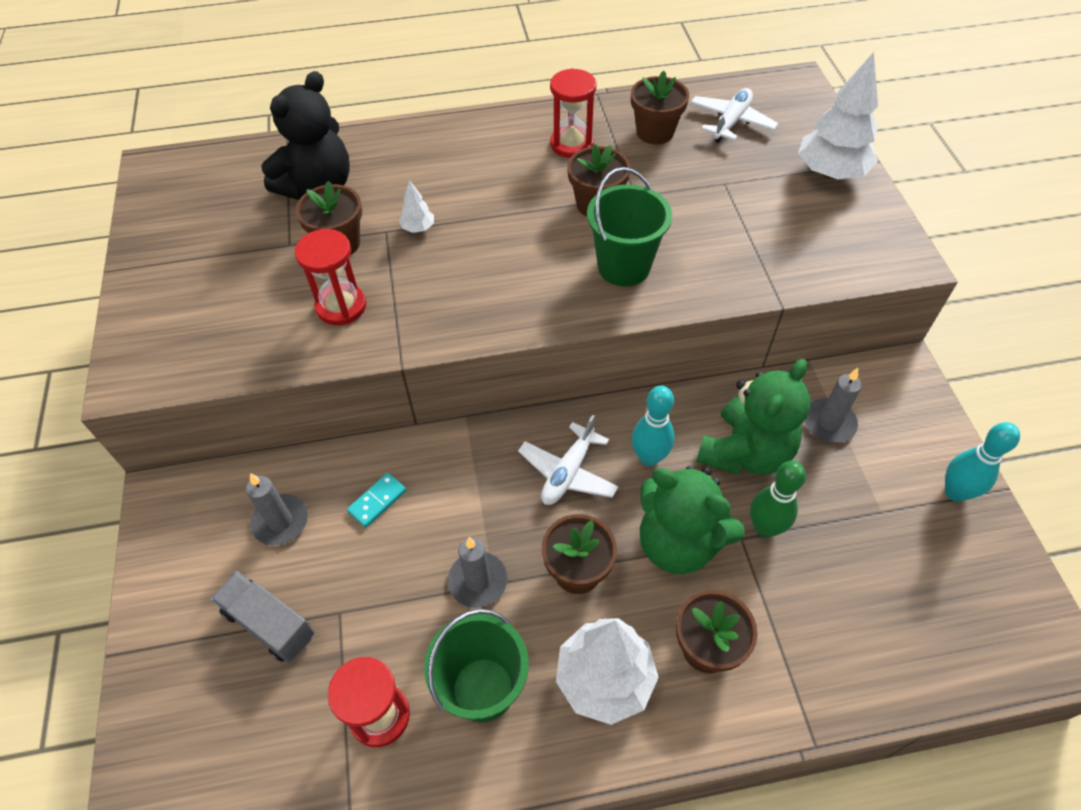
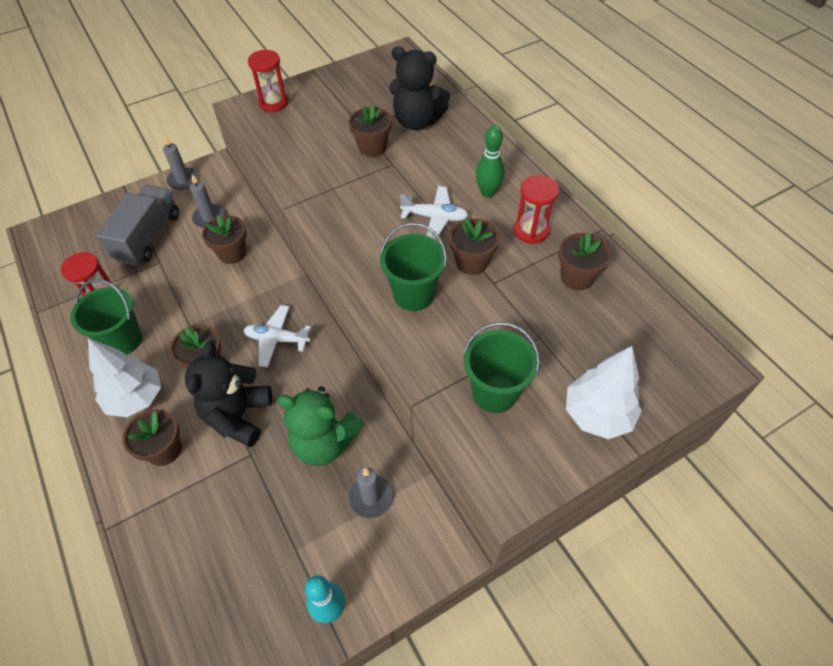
camera: 70 degrees right, 0 degrees up
(269, 624) = (148, 237): grey truck -> grey truck, size x1.51
(341, 306) = (321, 166): red hourglass -> red hourglass (273, 103)
(377, 501) = (232, 253): turquoise domino -> brown flower pot
(418, 228) = (402, 178): white tree -> none
(478, 581) = (189, 317): grey candle -> grey candle (183, 180)
(649, 457) = (302, 382): turquoise bowling pin -> none
(678, 543) = (238, 416): green teddy bear -> black teddy bear
(731, 122) = (623, 326): white plane -> white plane (435, 217)
(764, 528) = (262, 468): green bowling pin -> green bowling pin (487, 192)
(784, 237) = (494, 392): none -> green bucket

